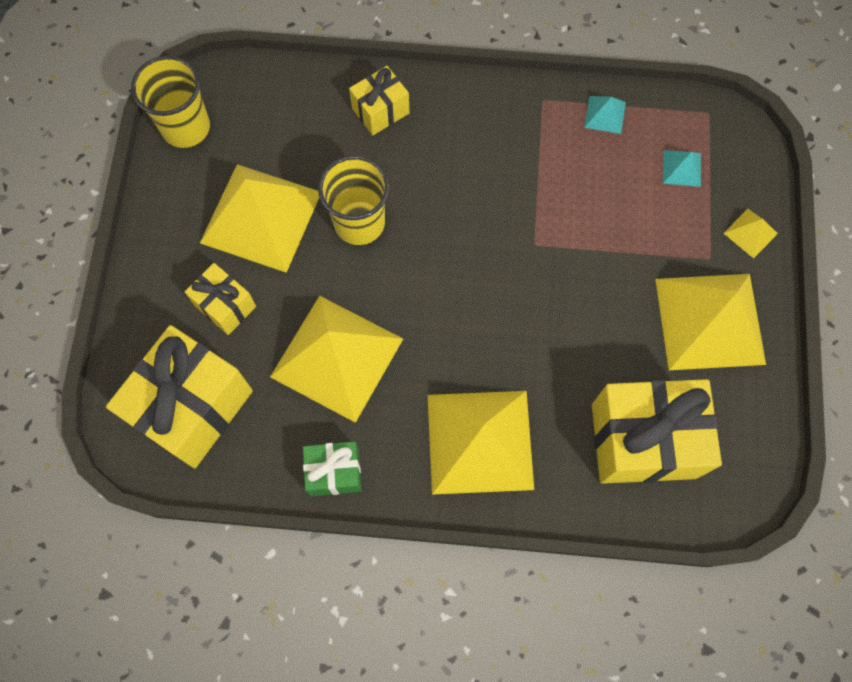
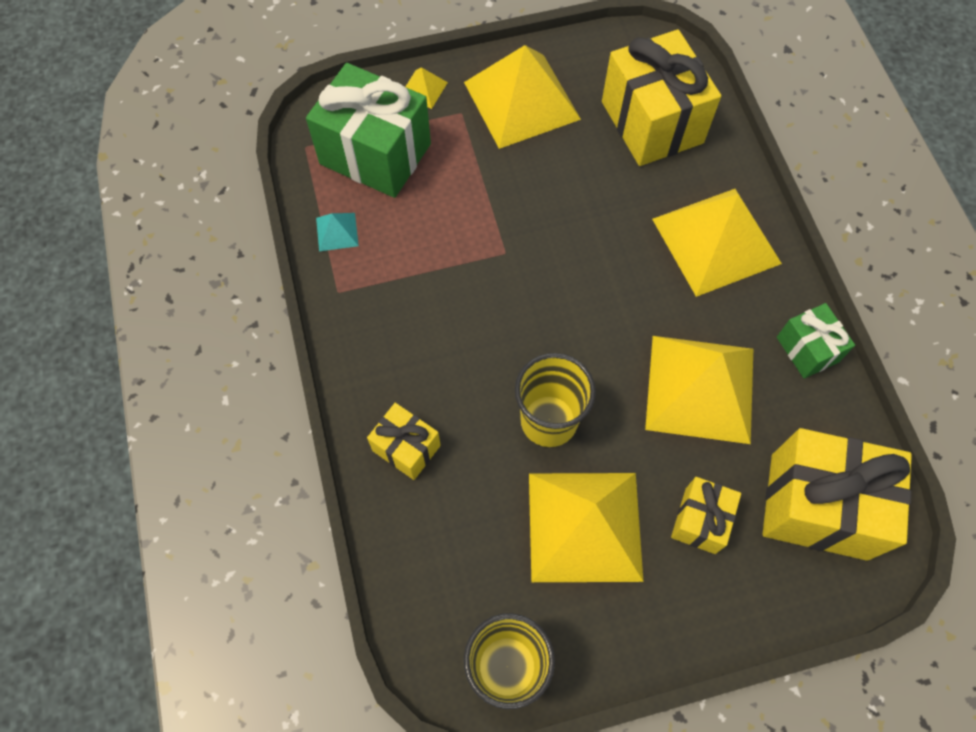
camera: 110 degrees left, 5 degrees down
(682, 168) = (375, 154): turquoise pyramid -> green gift

